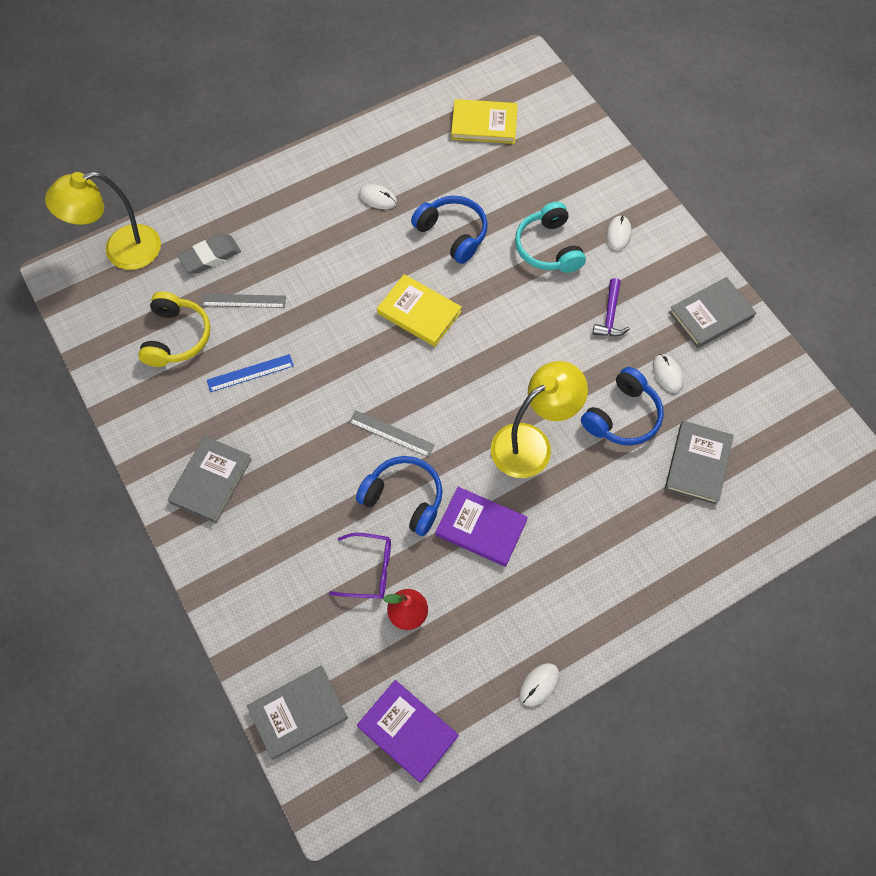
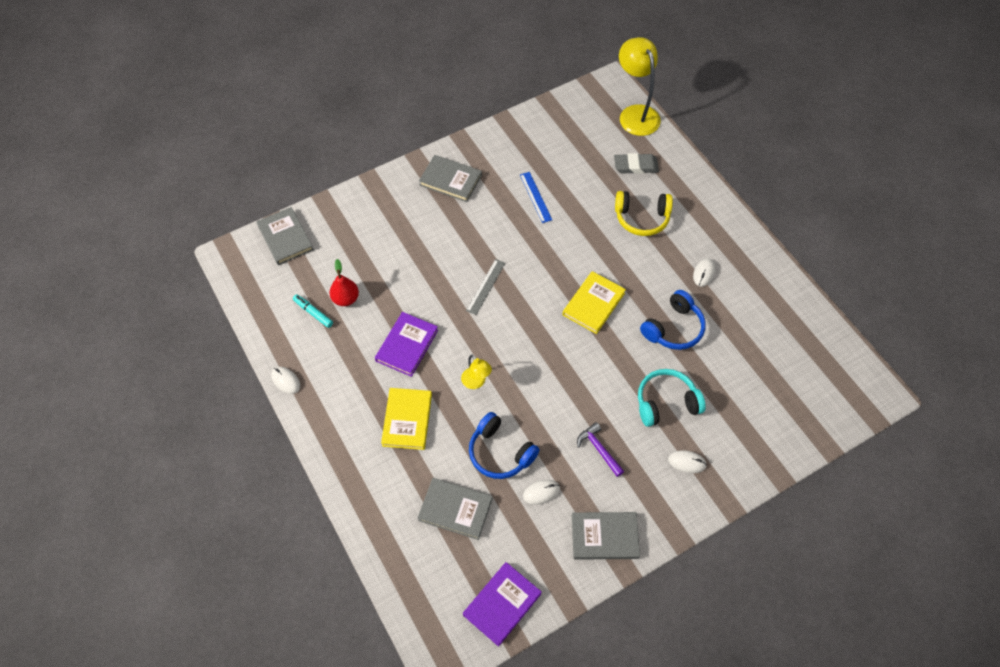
camera: 90 degrees right, 5 degrees down
(176, 337) = (564, 152): yellow headphones -> yellow headphones (642, 218)
(210, 256) = (635, 166): grey eraser -> grey eraser turned 60 degrees counterclockwise
(243, 301) = (597, 189): grey ruler -> none
(369, 570) = (379, 275): purple glasses -> none
(404, 498) = (432, 295): blue headphones -> none
(407, 731) = (265, 299): purple book -> purple book (502, 604)
(431, 657) = (313, 313): none -> turquoise marker
(484, 124) = (798, 354): yellow book -> yellow book (407, 420)
(531, 443) = (476, 382): yellow lamp -> yellow lamp, size x0.51
(610, 315) = (599, 449): purple hammer -> purple hammer turned 45 degrees clockwise
(710, 314) = (604, 536): grey book -> grey book turned 60 degrees counterclockwise

